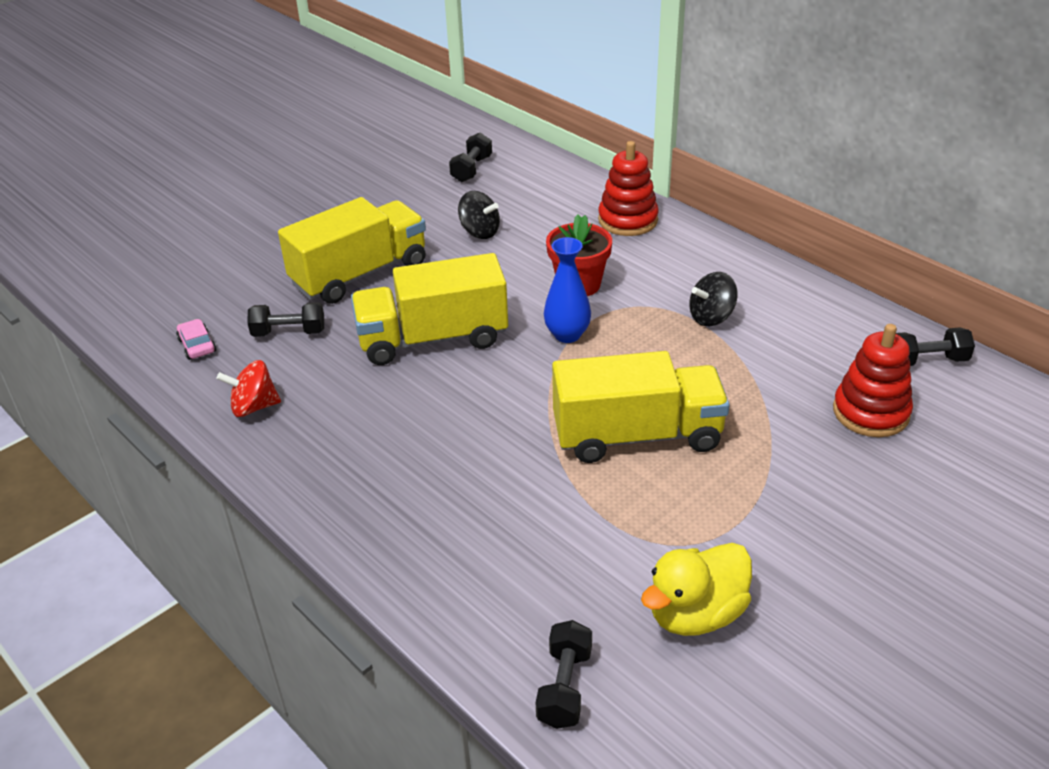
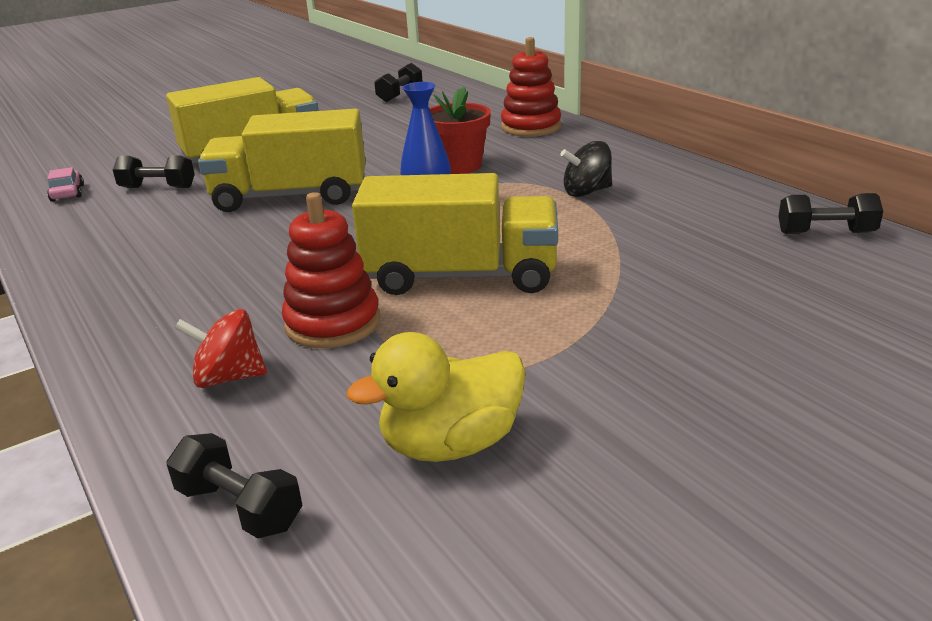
camera: 10 degrees right, 10 degrees down
(254, 407) = (82, 236): red spinning top -> red spinning top (229, 377)
(479, 232) = (383, 131): black spinning top -> none
(565, 687) = (239, 507): black dumbbell -> black dumbbell turned 75 degrees counterclockwise
(870, 412) = (745, 271): red stacking toy -> red stacking toy (333, 323)

